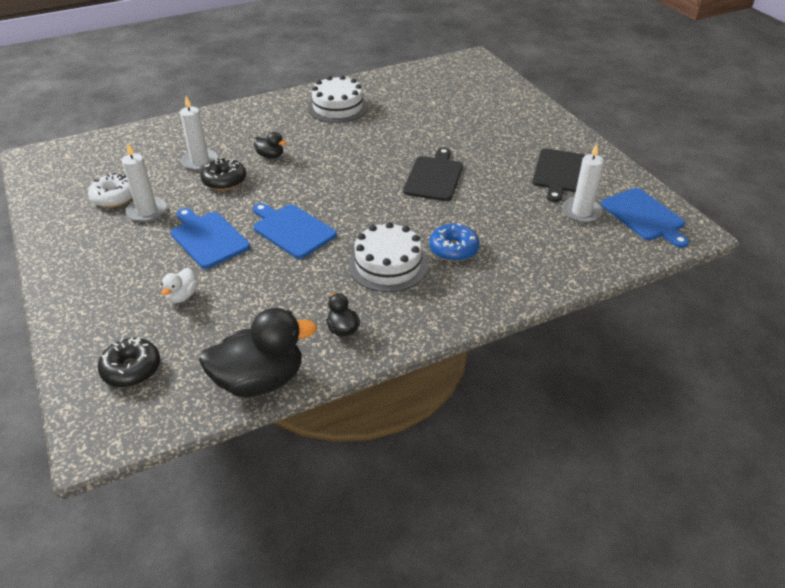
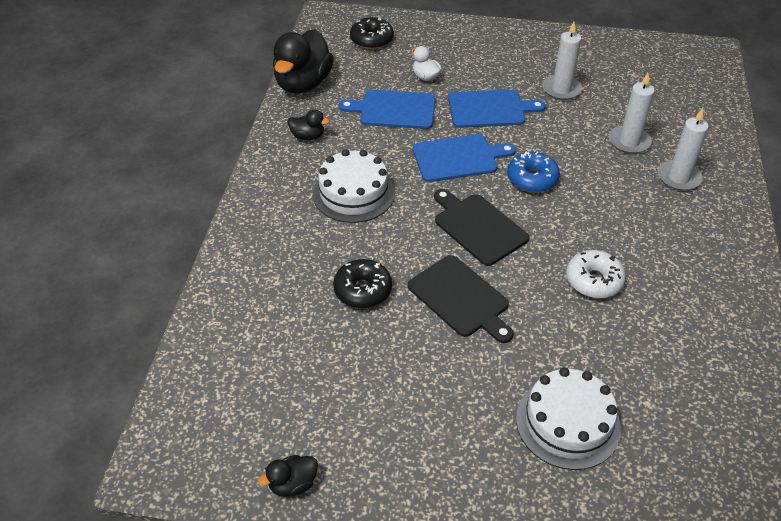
camera: 125 degrees right, 5 degrees up
(114, 197) = (600, 78): white donut -> white donut (594, 280)
(224, 181) = (579, 146): black donut -> black donut (362, 290)
(270, 156) = (606, 192): black duck -> black duck (293, 484)
(337, 107) = (692, 293): white cake -> white cake (567, 423)
(453, 249) = (331, 245): blue donut -> blue donut (532, 179)
(559, 173) = (369, 424): black cutting board -> black cutting board (478, 227)
(581, 212) = (284, 386): white candle -> white candle (678, 177)
(644, 216) = (220, 442): blue cutting board -> blue cutting board (394, 110)

